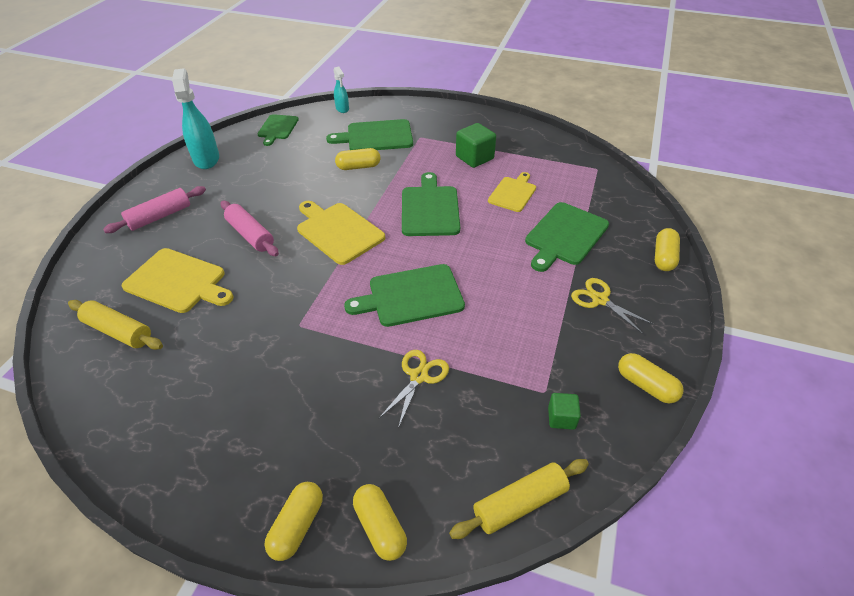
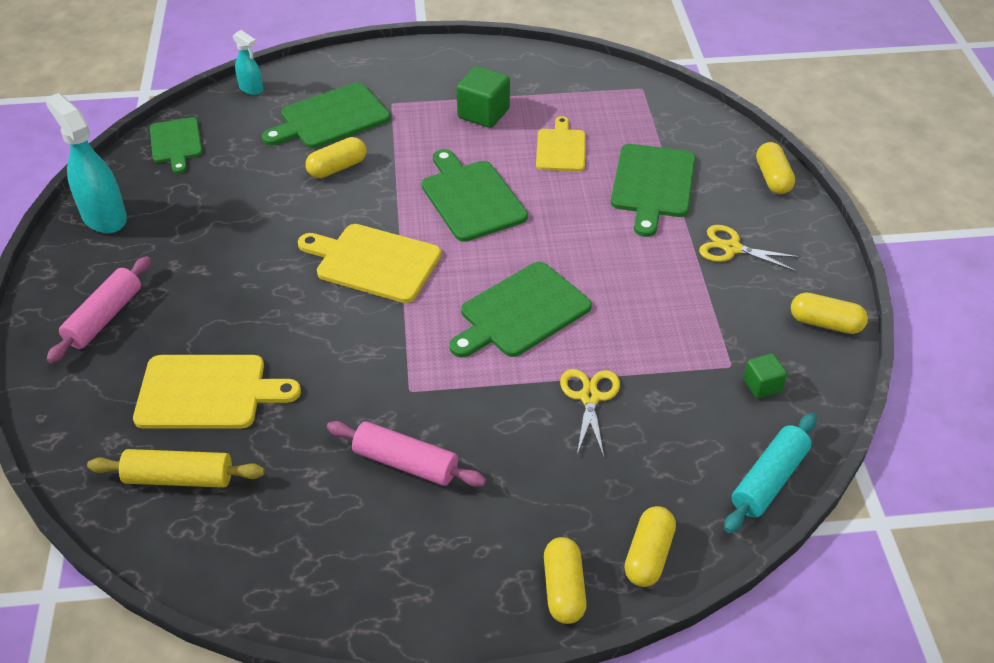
camera: 25 degrees left, 0 degrees up
(250, 235) = (258, 302): pink rolling pin -> pink rolling pin (405, 463)
(380, 527) = (648, 555): yellow capsule -> yellow capsule turned 75 degrees clockwise
(519, 503) = (768, 480): yellow rolling pin -> turquoise rolling pin

